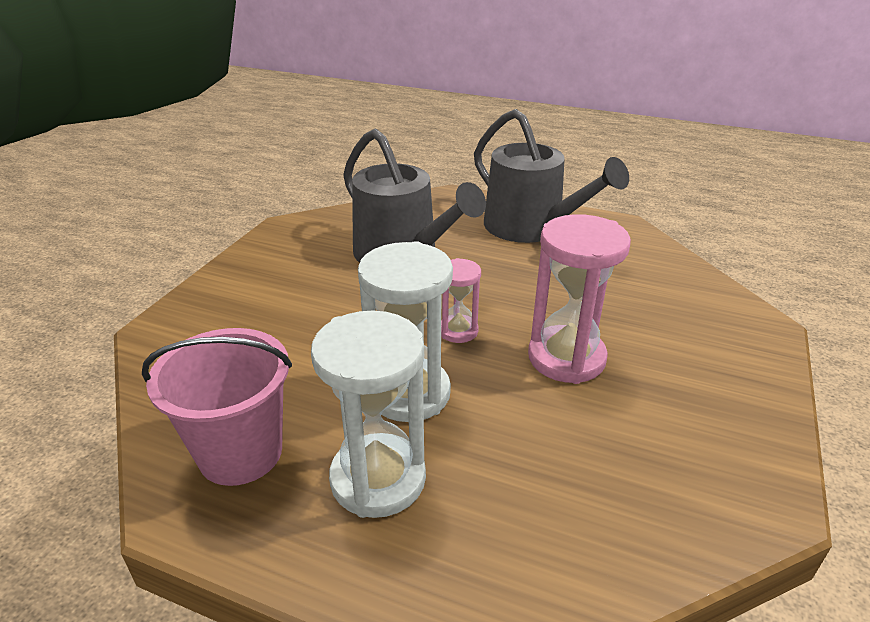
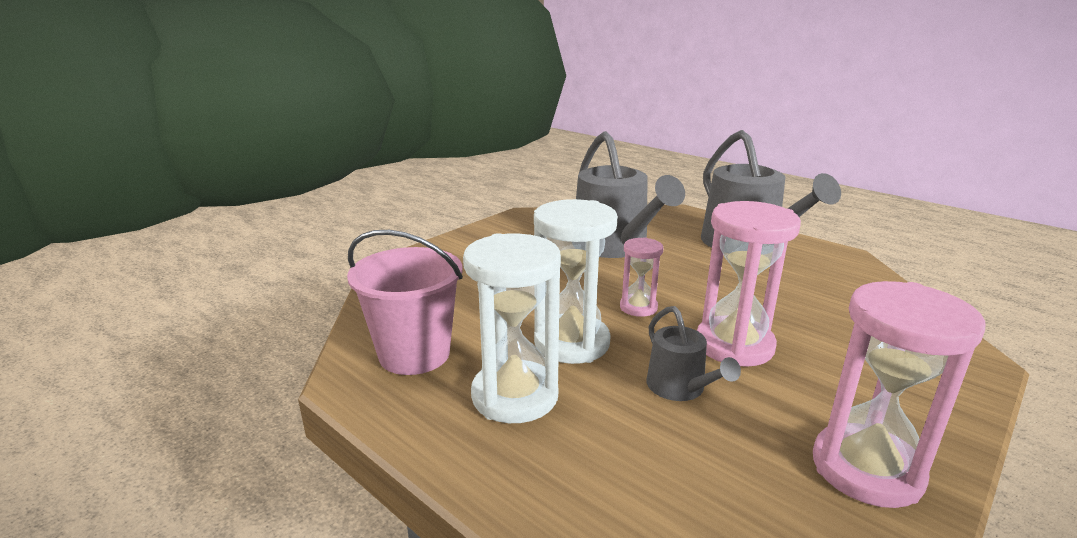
camera: 20 degrees right, 10 degrees down
(536, 423) = (680, 388): none -> grey watering can
(725, 471) = (866, 469): none -> pink hourglass

